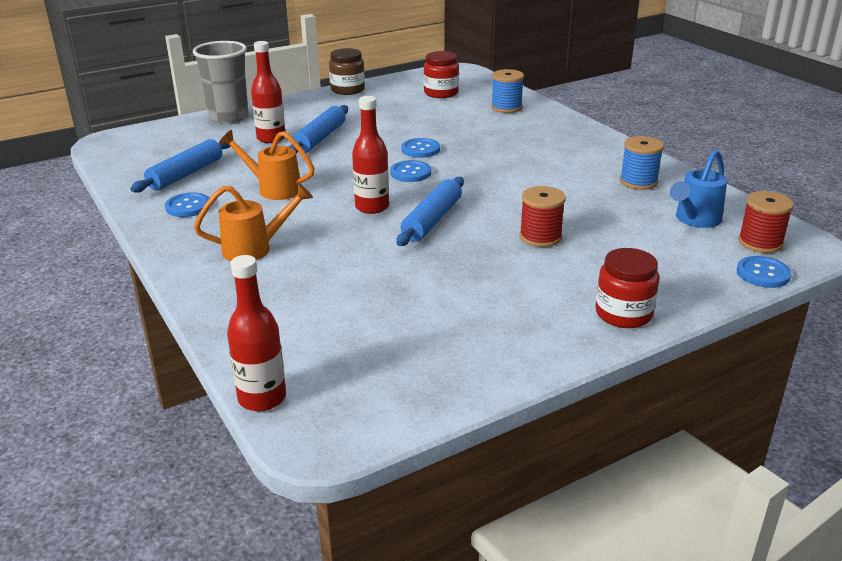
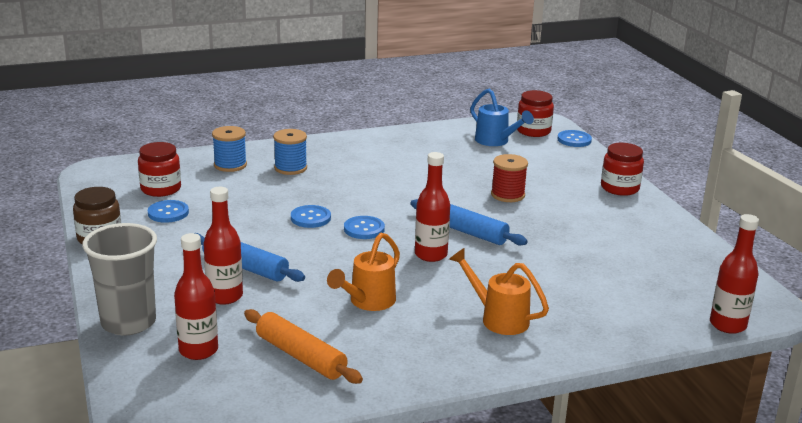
camera: 80 degrees left, 5 degrees down
(186, 174) = (301, 356): blue rolling pin -> orange rolling pin
(188, 206) = (391, 355): blue button -> blue button (168, 213)
(193, 141) = (198, 350): none -> red bottle
(255, 248) = (498, 318): orange watering can -> orange watering can turned 45 degrees counterclockwise
(638, 181) = (425, 145): blue spool -> blue spool (290, 168)
(760, 242) = (533, 131): red spool -> red jar

